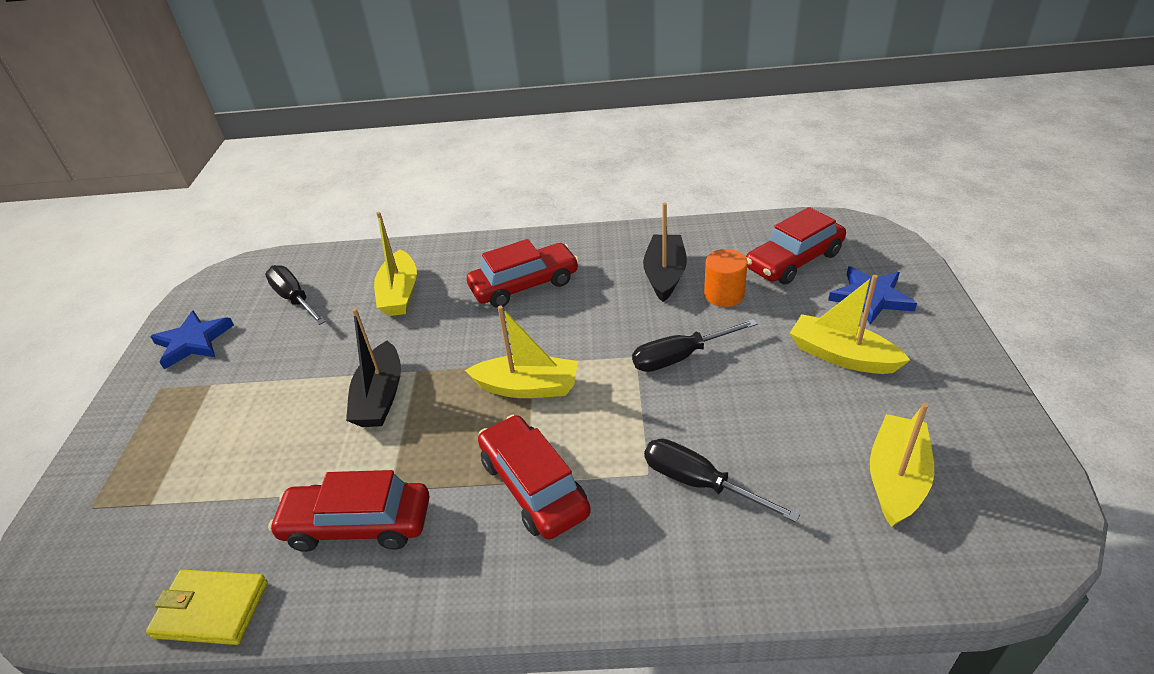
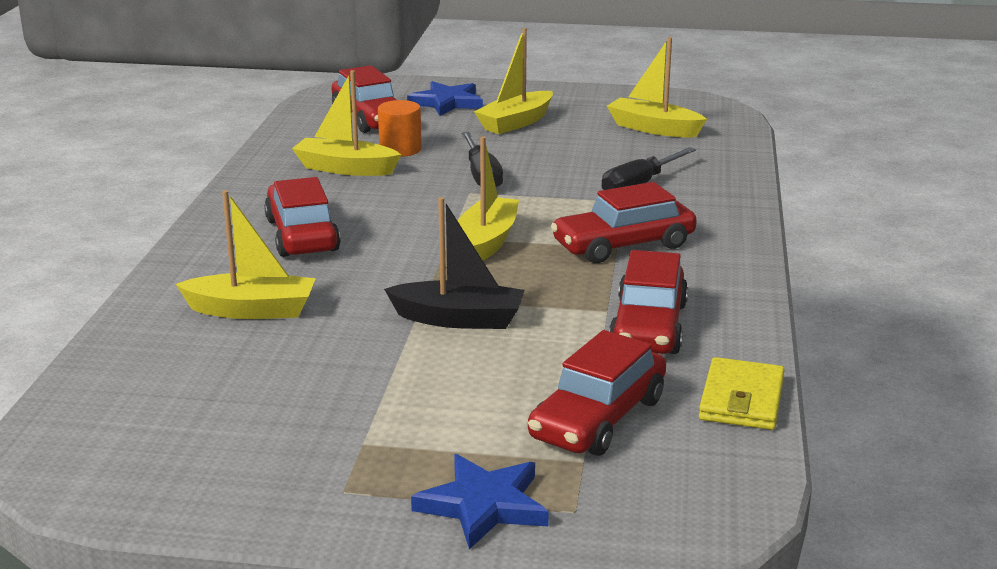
camera: 85 degrees left, 15 degrees down
(193, 342) = (239, 474): blue star -> blue star (483, 505)
(208, 505) = (598, 418): none -> red car
(294, 299) = (193, 391): black screwdriver -> none
(665, 275) = (345, 168): black boat -> yellow boat

